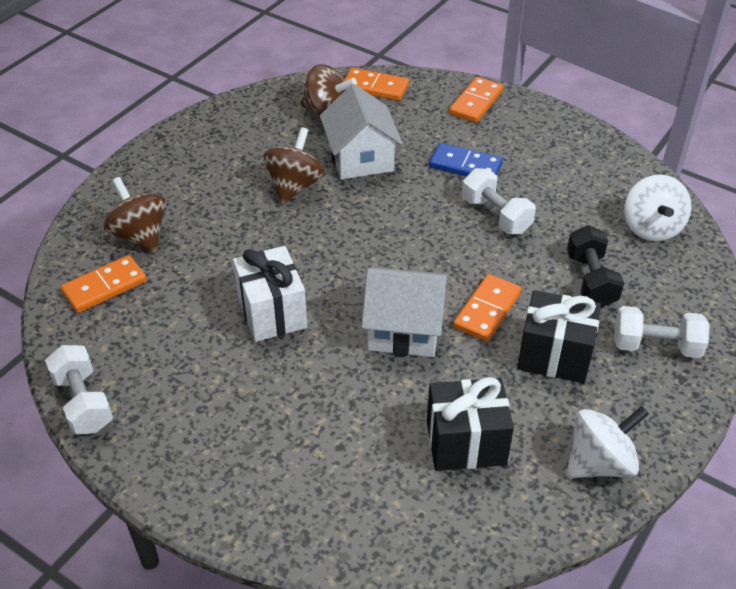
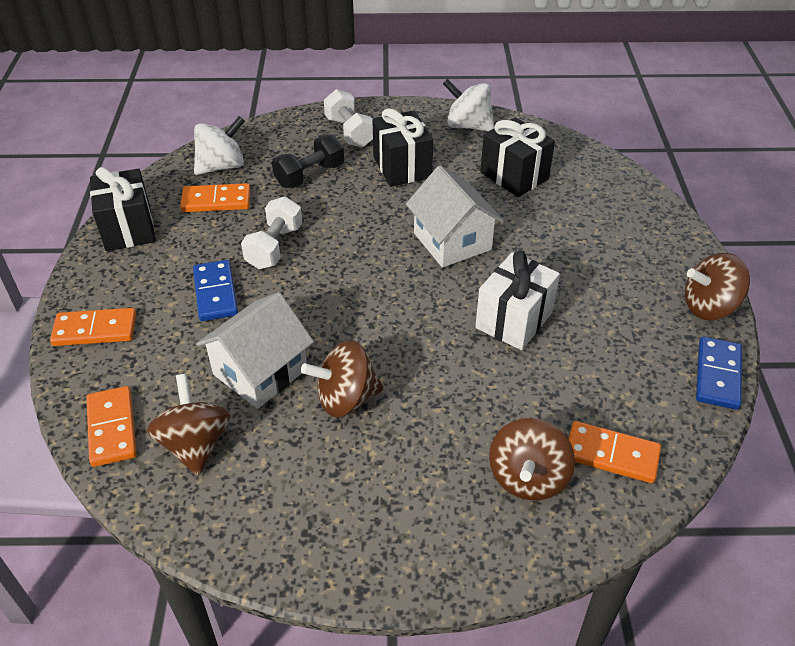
camera: 125 degrees left, 0 degrees up
(83, 403) = (717, 375): white dumbbell -> blue domino
(143, 462) = (709, 307): none -> brown spinning top
(487, 310) = (390, 210): orange domino -> orange domino (216, 201)
(589, 147) = (128, 229): none -> black gift

